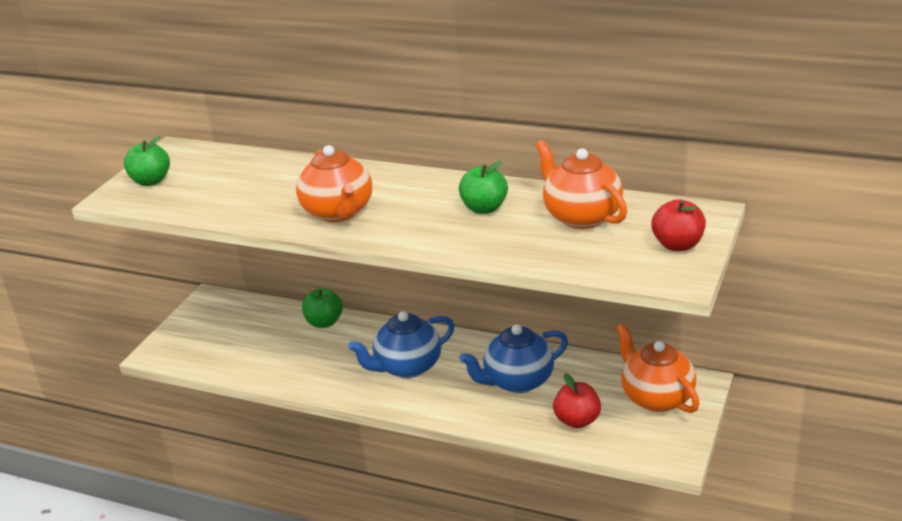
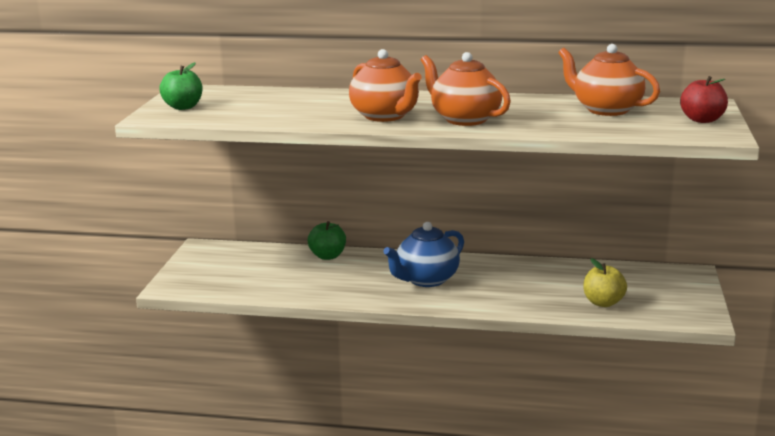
camera: 15 degrees left, 10 degrees down
(484, 208) = (516, 109): green apple -> none
(517, 381) = (533, 282): blue teapot -> none
(577, 420) = (603, 303): red apple -> yellow apple
(656, 397) = (661, 283): orange teapot -> orange teapot (464, 119)

